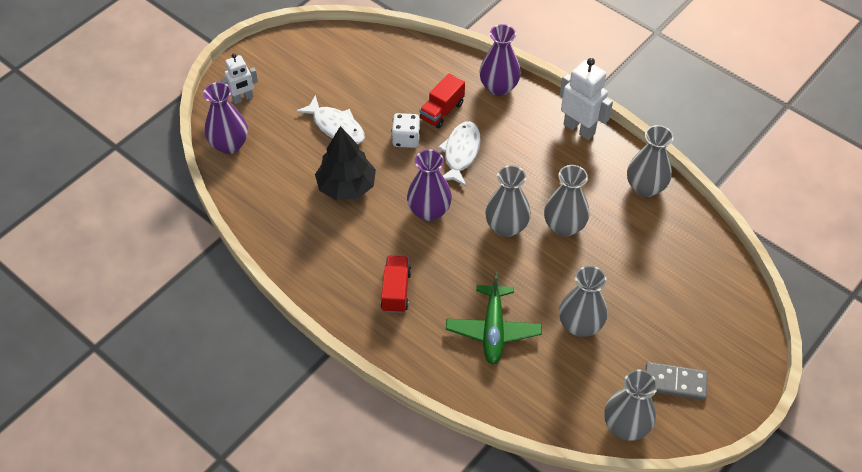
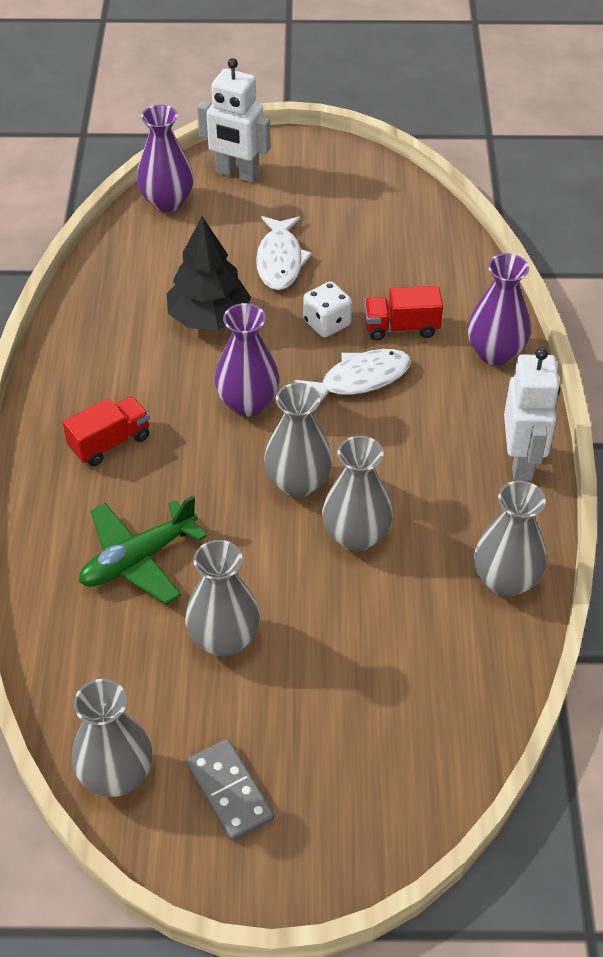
camera: 50 degrees right, 5 degrees down
(243, 98) = (237, 174): white robot -> white robot, size x1.56

